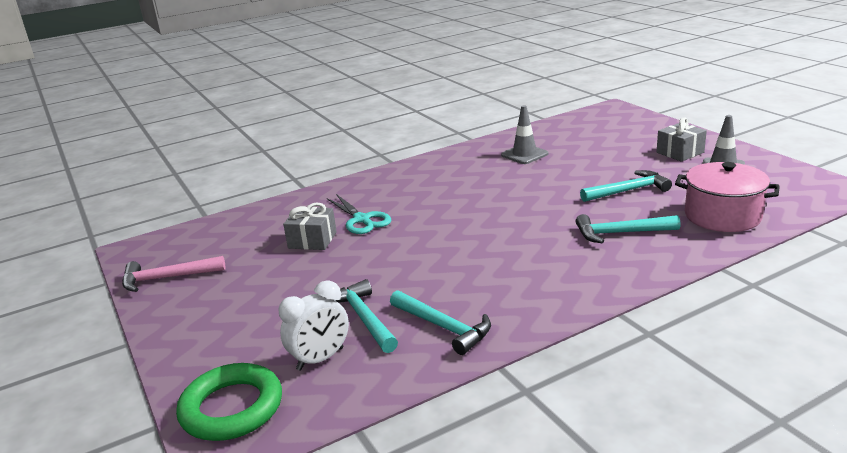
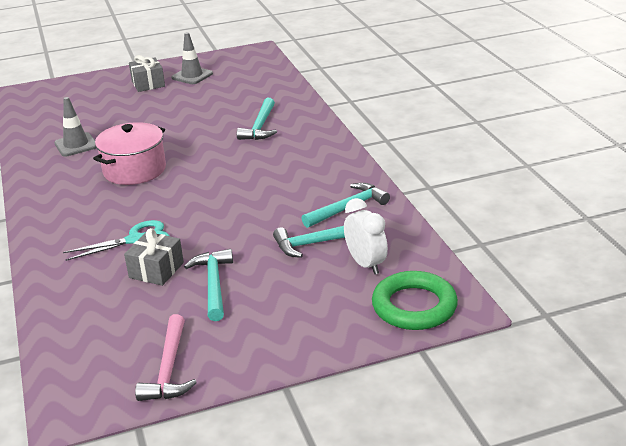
camera: 80 degrees left, 5 degrees up
(628, 191) = (195, 113): turquoise hammer -> turquoise hammer (213, 284)
(722, 216) = (263, 90): pink pot -> pink pot (134, 170)

